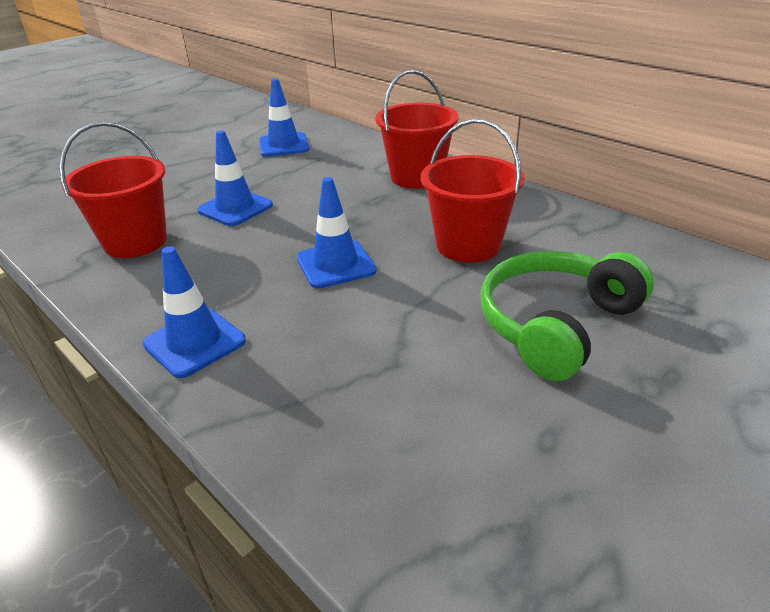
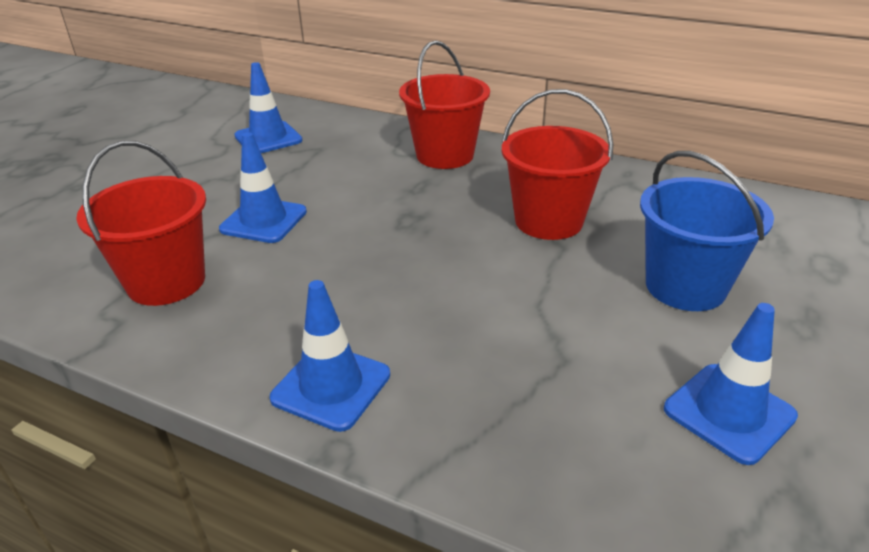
camera: 20 degrees left, 0 degrees up
(335, 264) = (427, 266): blue traffic cone -> blue traffic cone (729, 412)
(556, 324) = (685, 286): green headphones -> blue bucket

